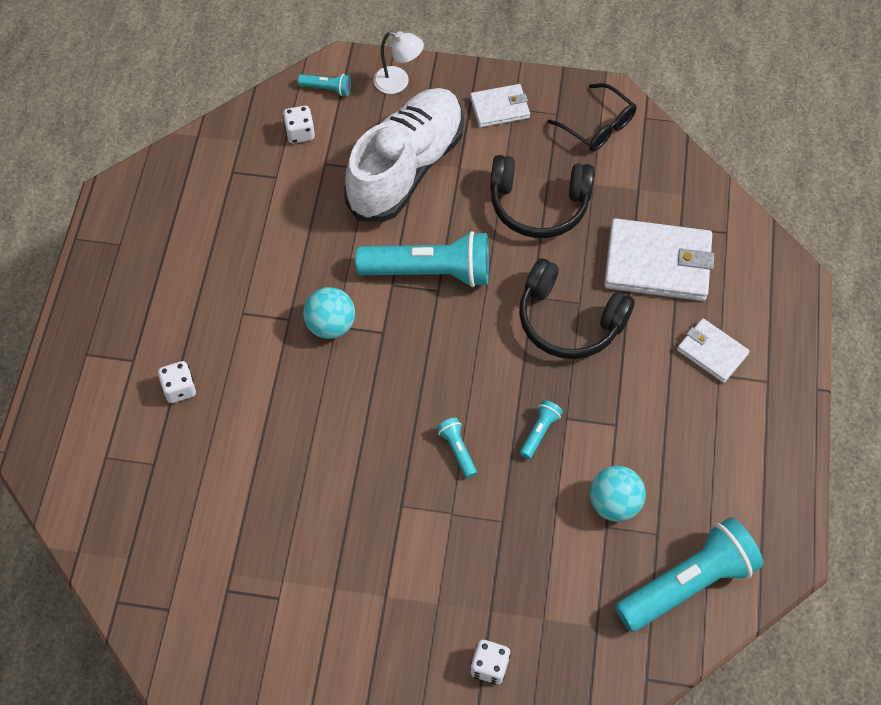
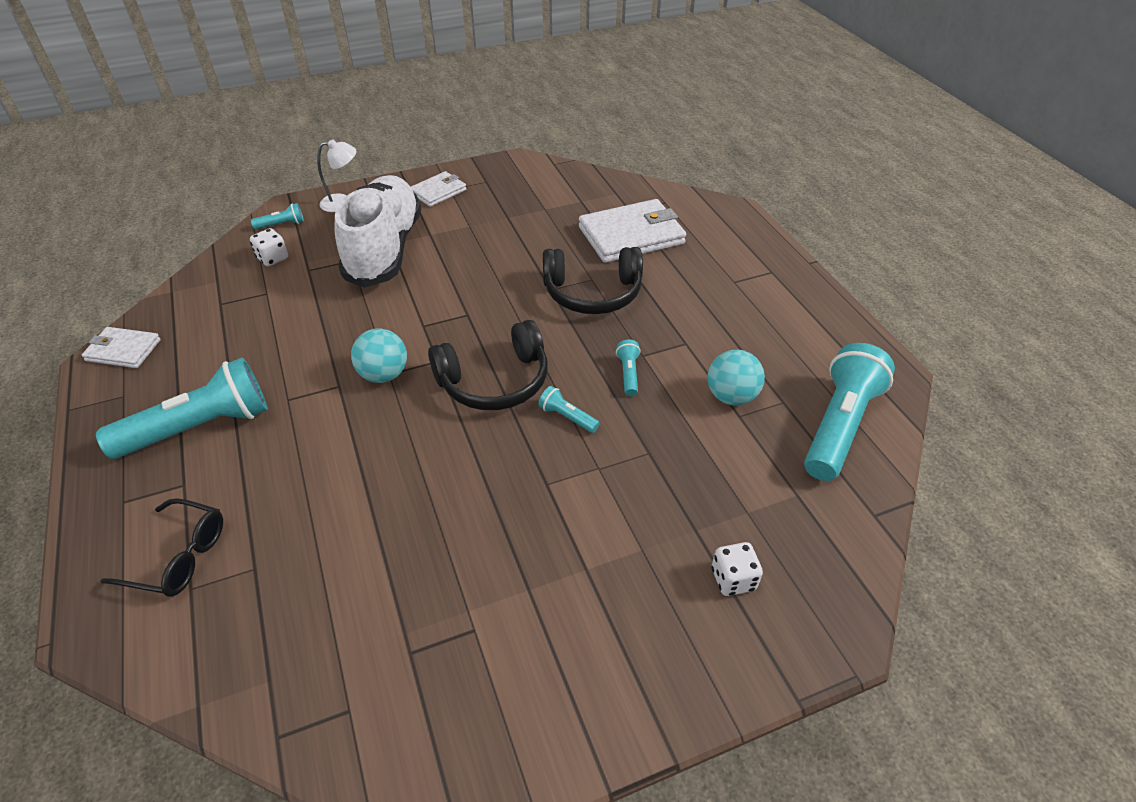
camera: 30 degrees left, 15 degrees down
(179, 389) = (251, 487): white dice -> none
(430, 272) = (451, 305): turquoise flashlight -> turquoise flashlight (200, 427)
(539, 205) = (512, 234): black headphones -> black headphones (494, 381)
(597, 125) = (522, 178): black glasses -> black glasses (177, 556)
(712, 352) = (717, 270): white wallet -> white wallet (123, 350)

